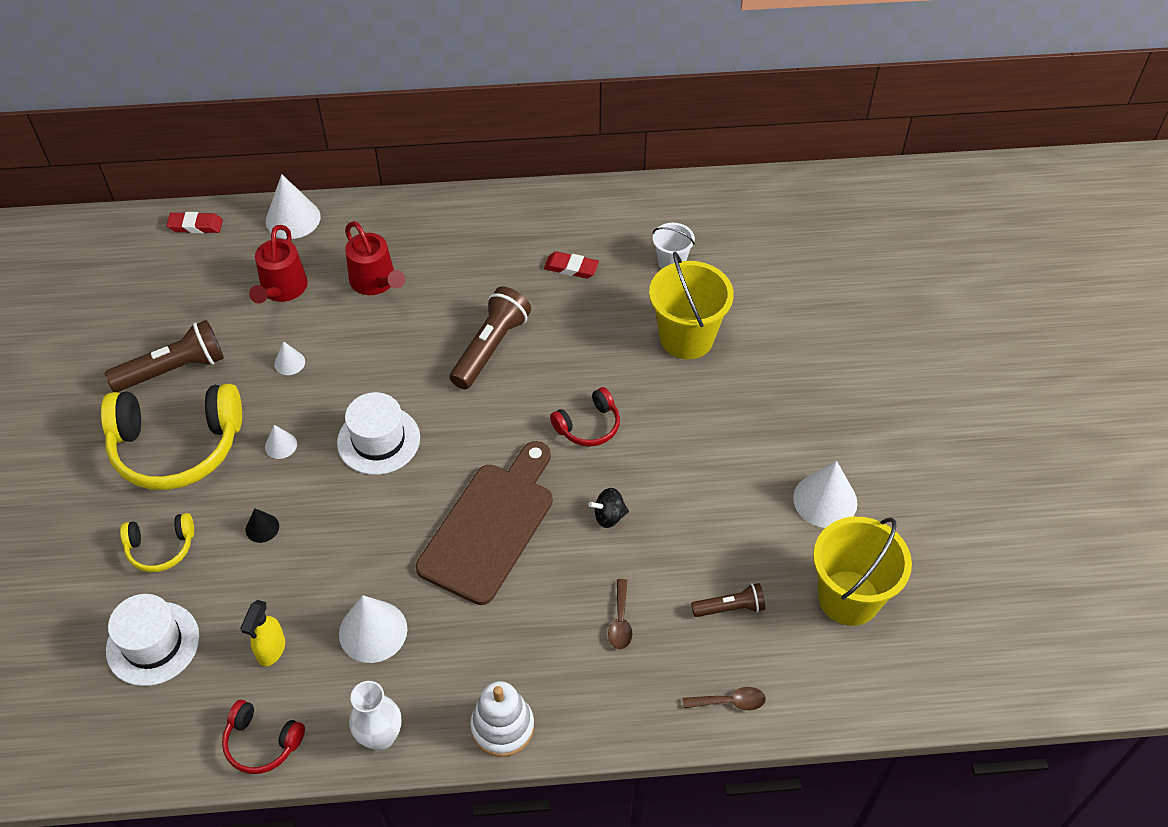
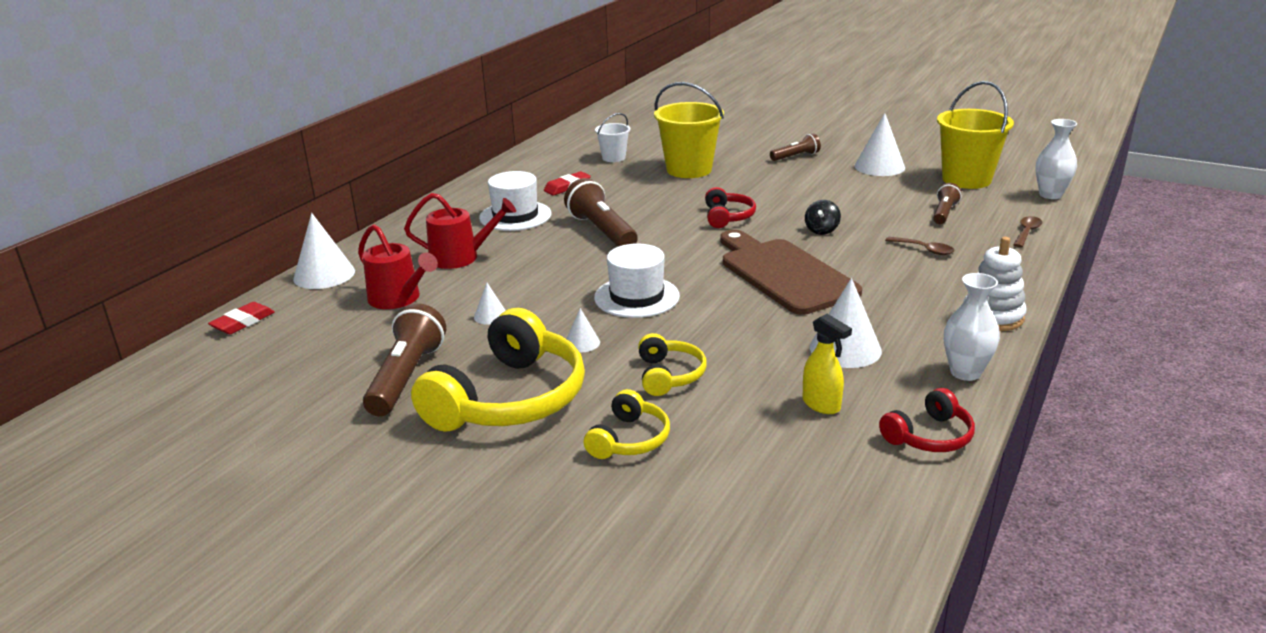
camera: 55 degrees left, 25 degrees down
(153, 643) = (750, 474): white hat -> white hat (515, 216)
(262, 528) = (669, 375): black cone -> yellow headphones
(795, 411) = (795, 156): none -> brown flashlight
(862, 696) = (1050, 195): none -> white vase

